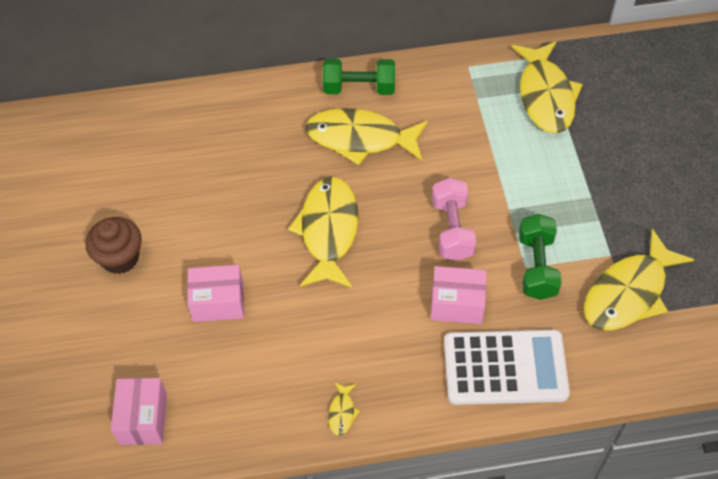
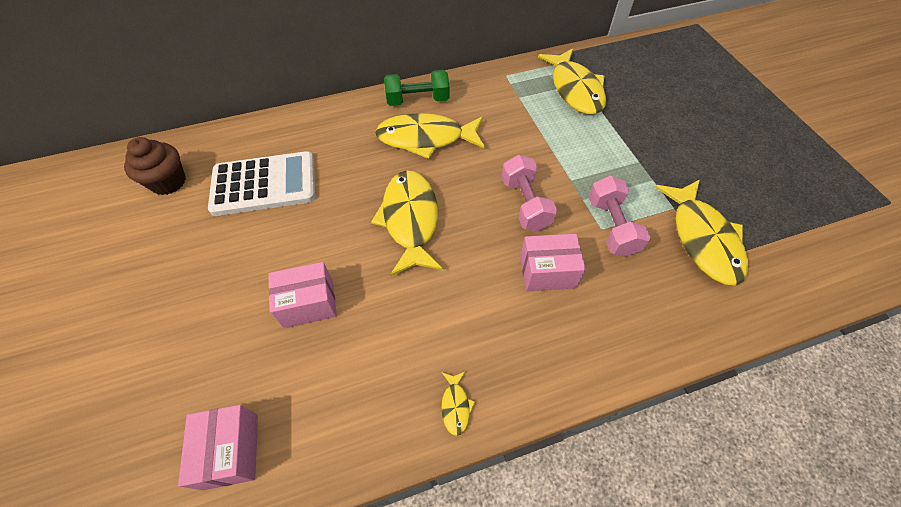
camera: 10 degrees left, 0 degrees up
(120, 258) = (204, 272): brown cupcake -> brown cupcake (168, 182)
(505, 368) = (612, 329): white calculator -> white calculator (264, 184)
(536, 266) = (611, 226): green dumbbell -> pink dumbbell
(628, 293) = (703, 239): yellow fish -> yellow fish turned 45 degrees counterclockwise

